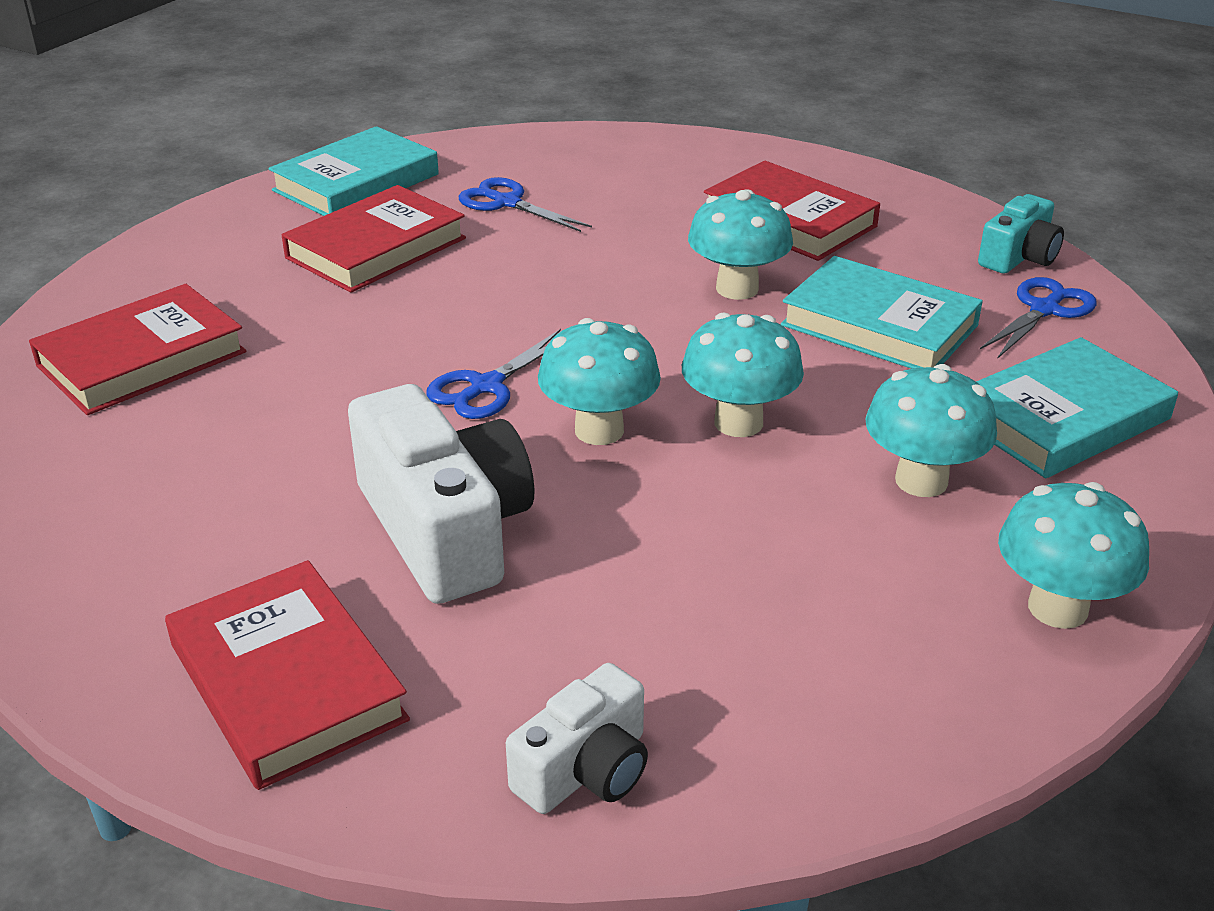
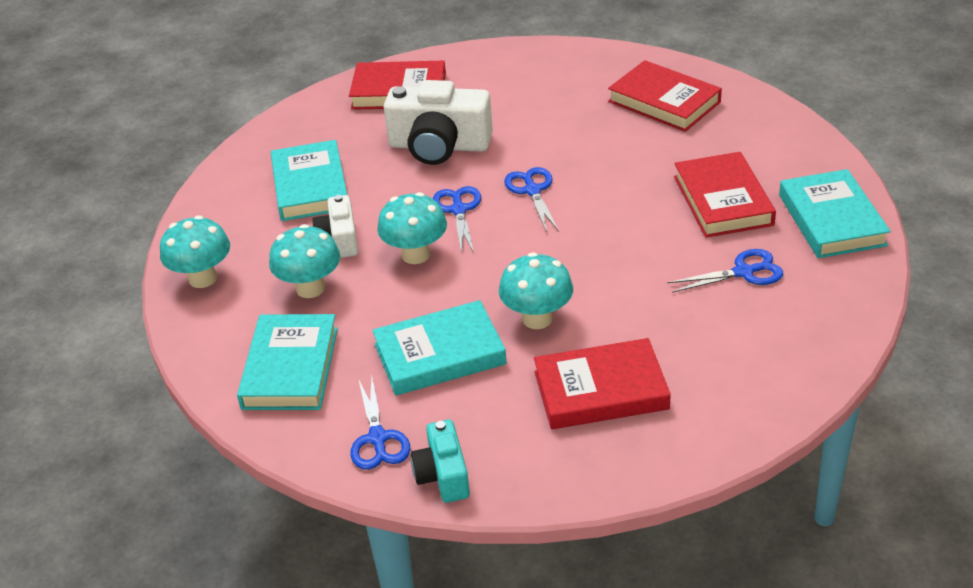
camera: 130 degrees right, 5 degrees up
(142, 359) = (664, 102): red book -> red book turned 45 degrees counterclockwise
(586, 769) = (286, 135): white camera -> white camera (339, 239)
(599, 430) = (459, 210): turquoise mushroom -> blue scissors
(707, 625) = (310, 186): none -> turquoise book

